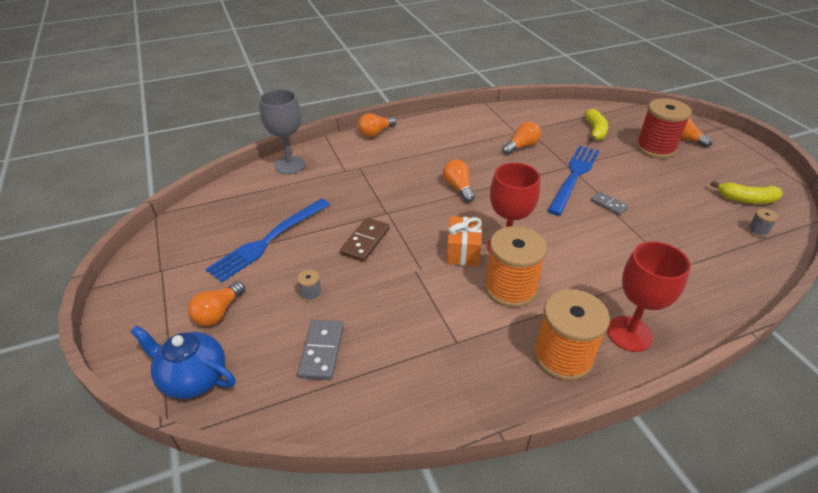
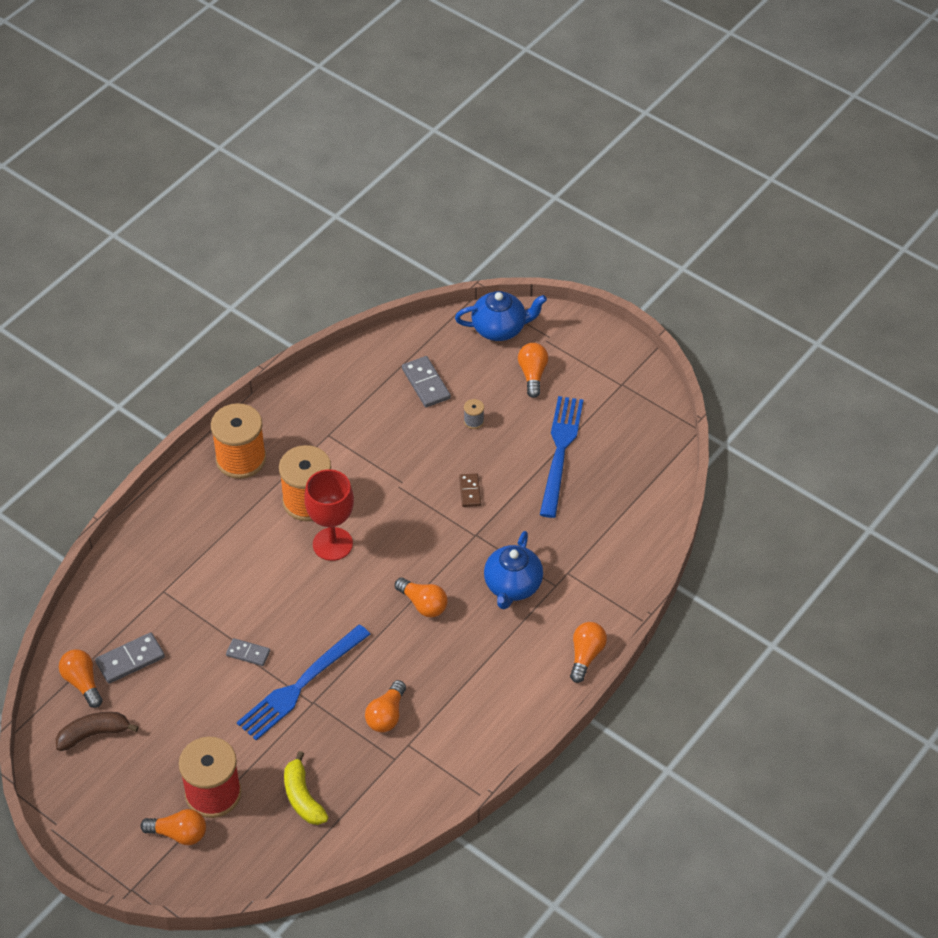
camera: 150 degrees right, 10 degrees up
(290, 165) = (636, 552): grey goblet -> none
(365, 241) = (470, 491): brown domino -> brown domino, size x0.64
(388, 176) = (512, 586): none -> blue teapot
(463, 251) = (371, 521): orange gift -> none
(574, 176) = (300, 685): blue fork -> blue fork turned 45 degrees clockwise
(629, 334) = (193, 501): red goblet -> none
(712, 232) = (130, 660): none -> grey domino
(746, 199) = (93, 734): yellow banana -> brown banana
(757, 231) = (82, 683): grey spool -> orange light bulb

